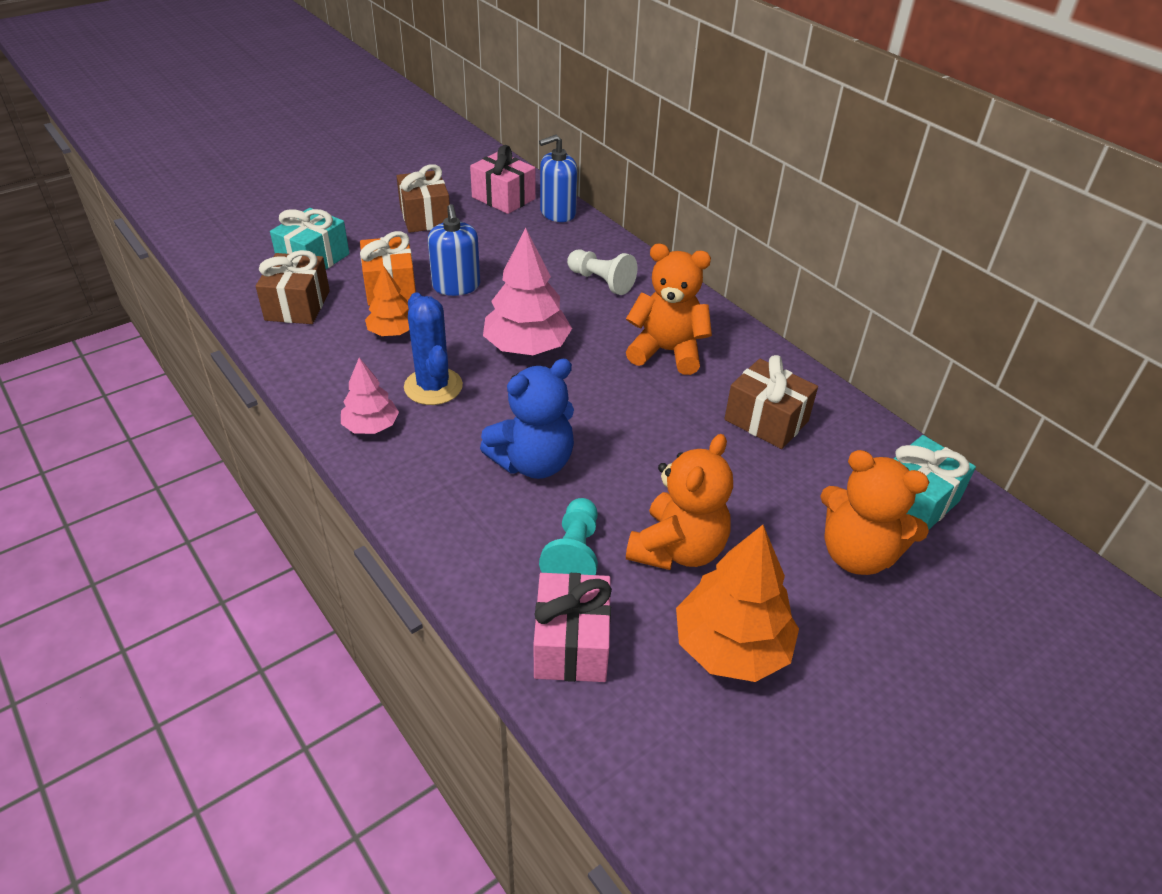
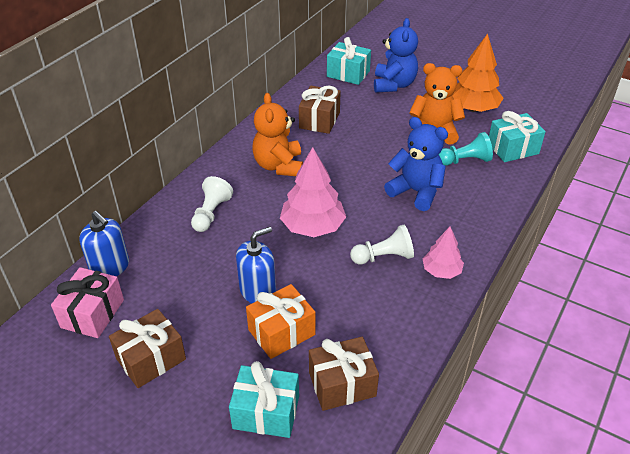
camera: 110 degrees left, 0 degrees up
(392, 332) = (339, 304): orange tree -> none
(433, 386) = (383, 257): blue cactus -> white pawn
(571, 644) = (512, 148): pink gift -> turquoise gift
(857, 554) = (394, 85): orange teddy bear -> blue teddy bear

